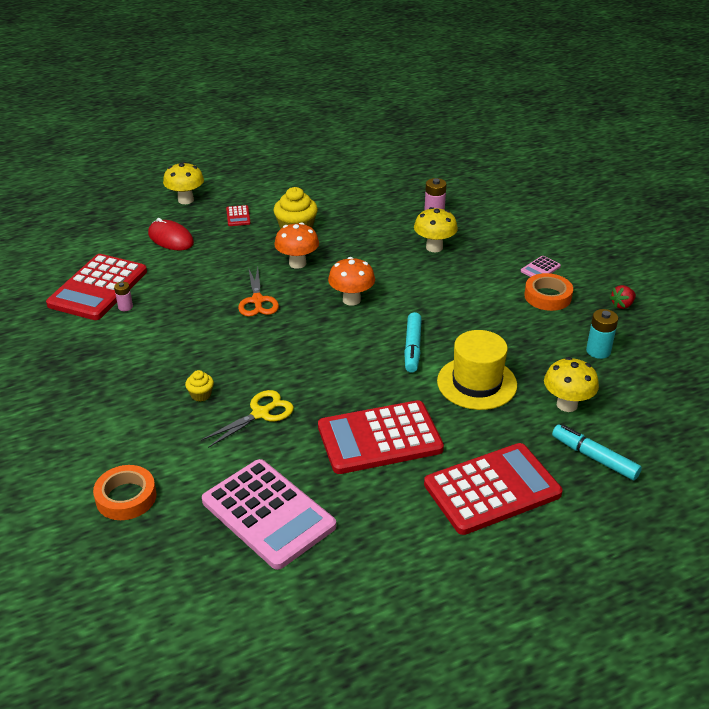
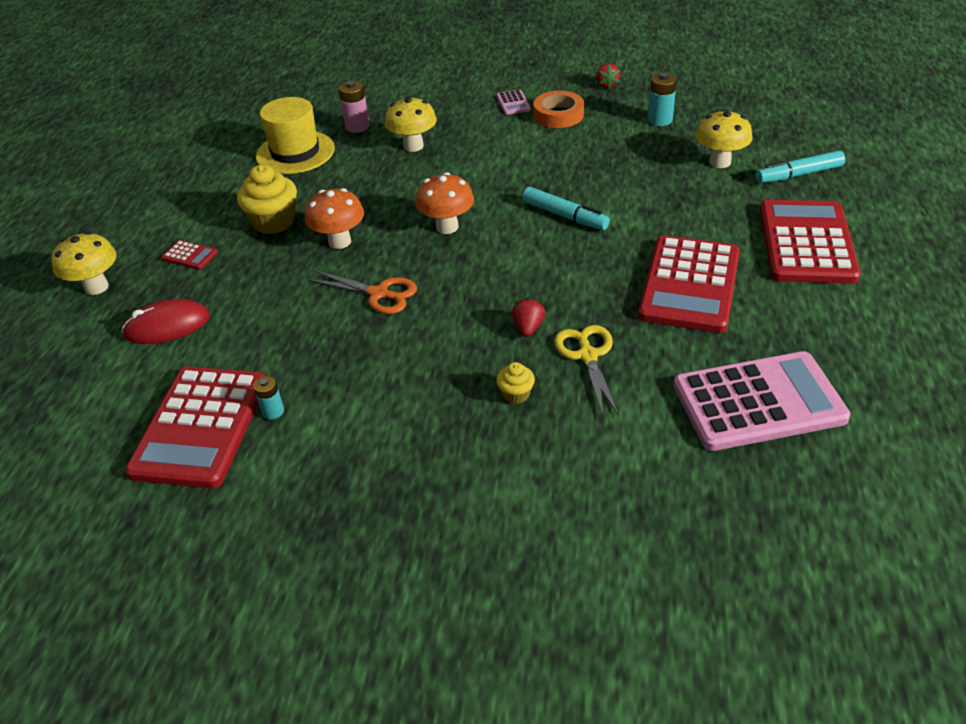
camera: 55 degrees left, 5 degrees up
(98, 288) = (201, 427): red calculator -> red calculator turned 45 degrees clockwise
(125, 307) = (273, 411): pink battery -> turquoise battery
(126, 497) = (659, 517): orange tape -> none
(270, 376) = (528, 328): none -> red strawberry
(476, 383) = (651, 198): yellow hat -> yellow hat (295, 152)

